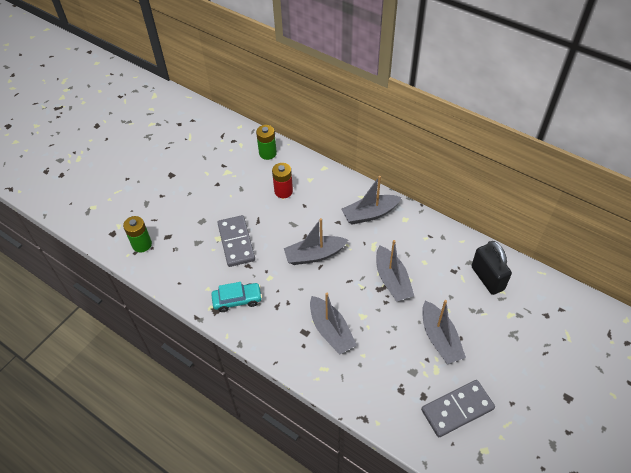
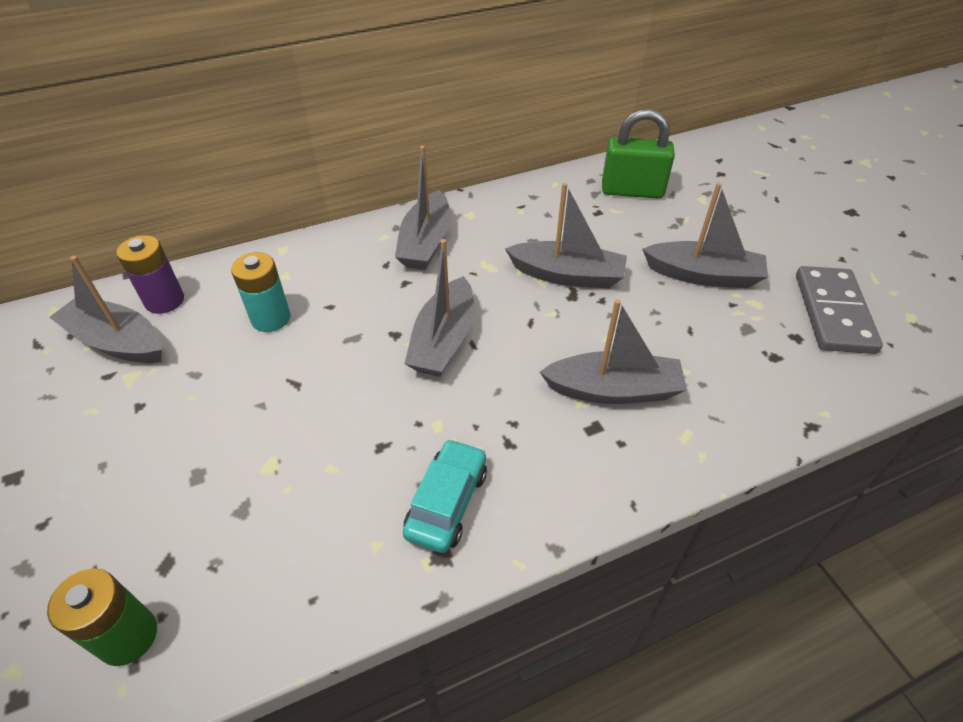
camera: 60 degrees left, 5 degrees down
(236, 242) = (310, 439): grey domino -> none
(239, 156) = (117, 342): none -> grey boat
(267, 153) = (164, 301): green battery -> purple battery
(283, 191) = (271, 318): red battery -> turquoise battery
(487, 278) = (632, 191): black padlock -> green padlock

